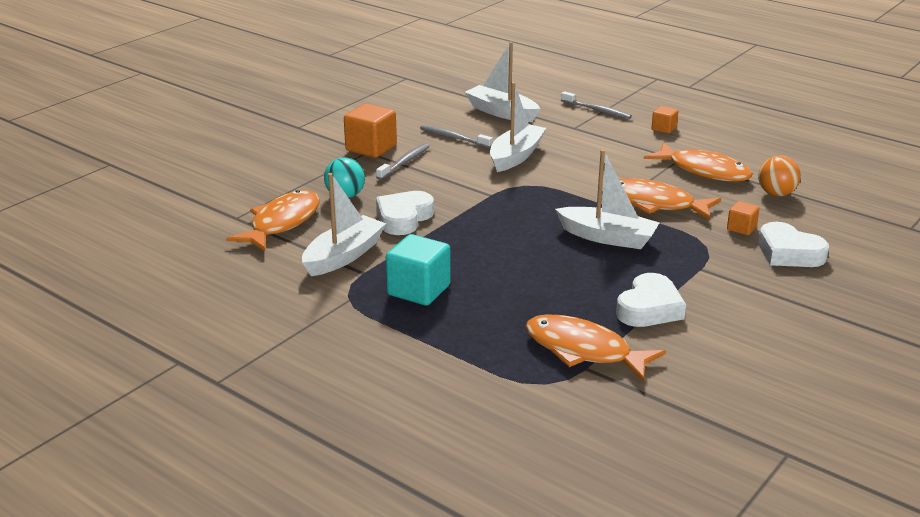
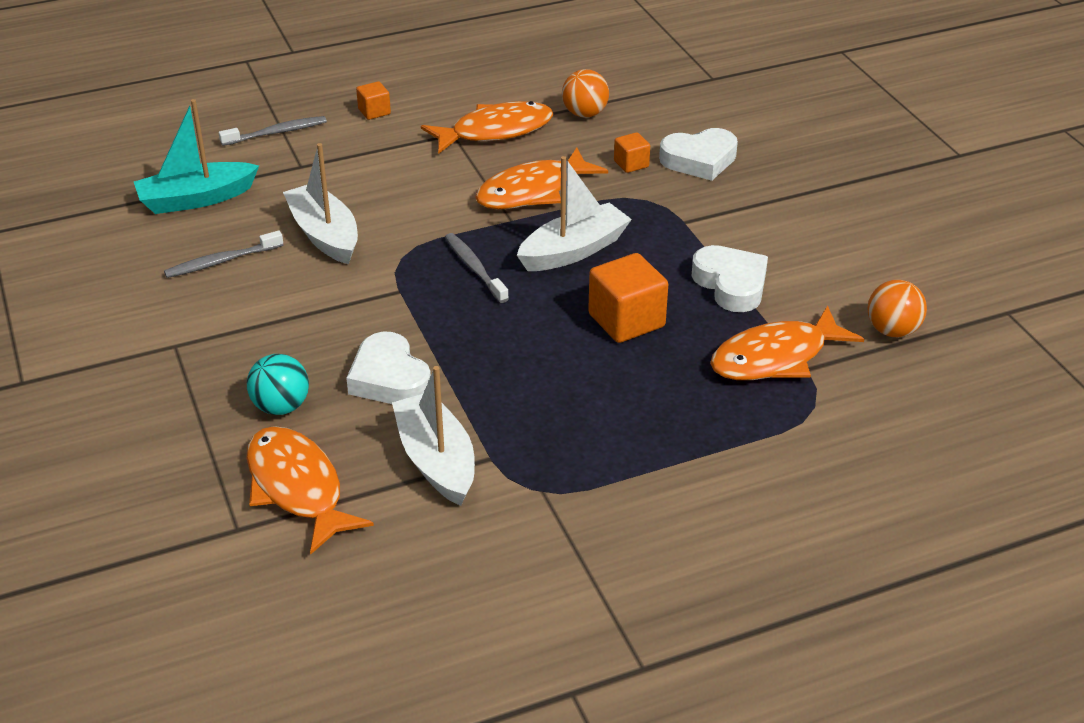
camera: 60 degrees left, 10 degrees up
(371, 148) = (169, 338): orange cube -> orange cube (626, 320)
(404, 162) = (243, 325): grey toothbrush -> grey toothbrush (474, 268)
(419, 290) = (568, 427): turquoise cube -> none
(501, 112) = (196, 199): white boat -> turquoise boat
(683, 397) = (892, 330): none -> orange ball

